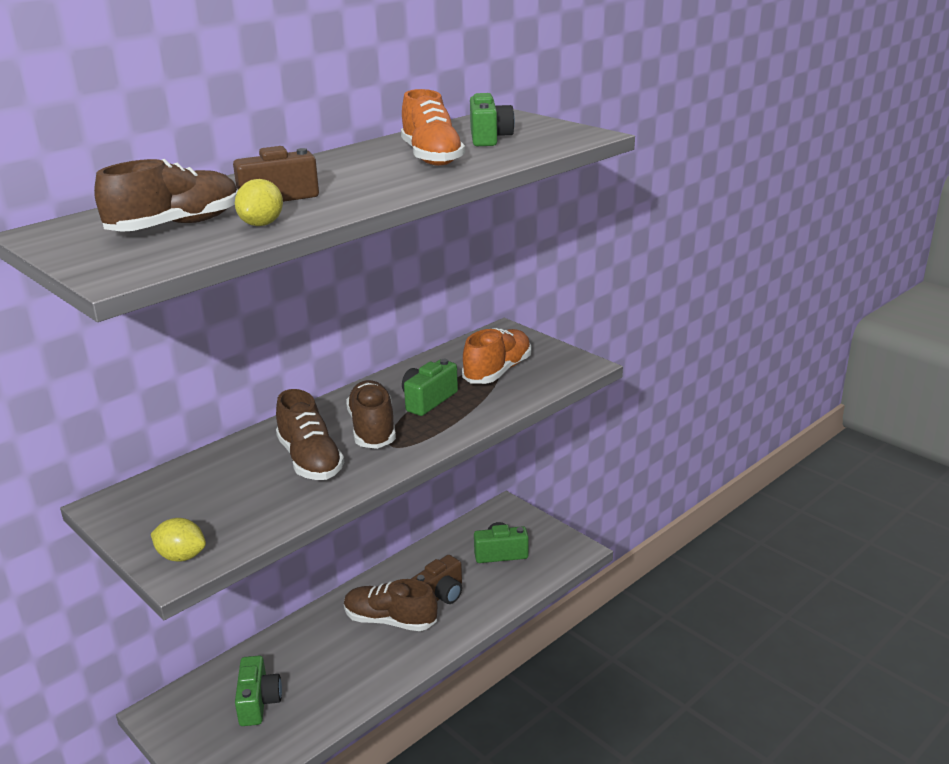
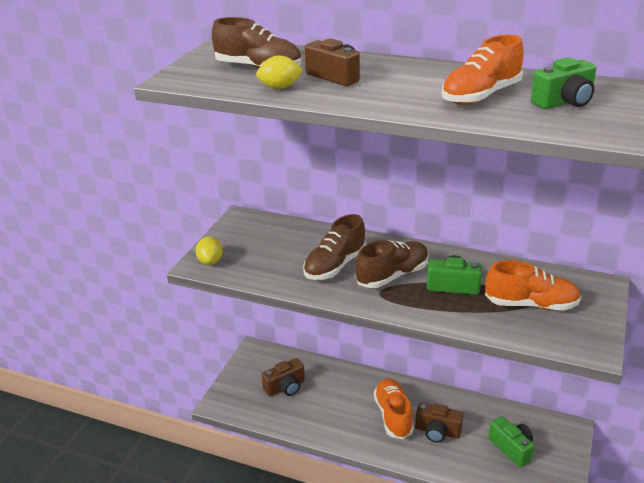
camera: 65 degrees right, 5 degrees up
(258, 702) = (285, 387): green camera -> brown camera
(390, 620) = (393, 416): brown shoe -> orange shoe

